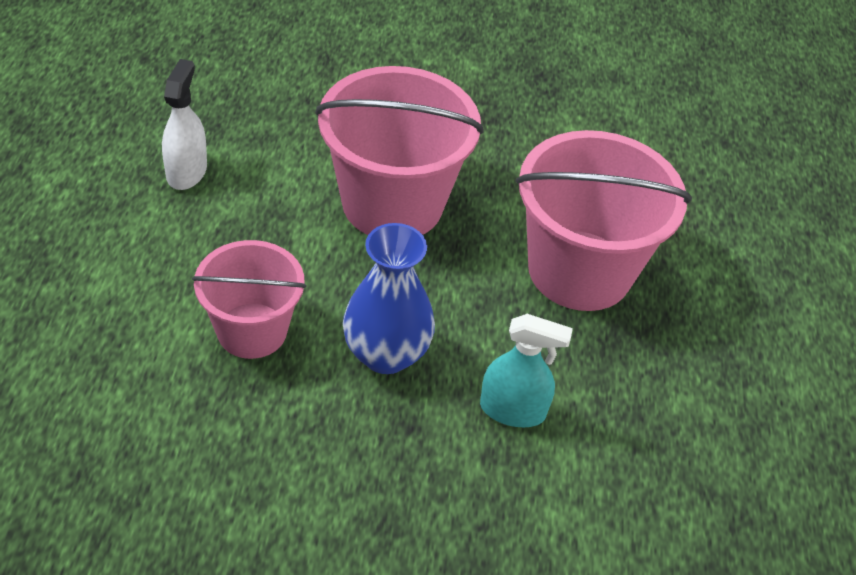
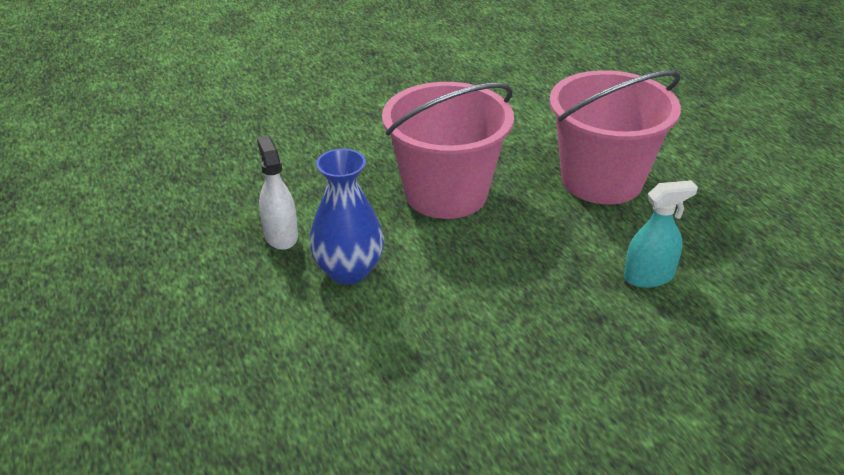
camera: 25 degrees left, 10 degrees down
(252, 330) = (432, 312): pink bucket -> none
(386, 354) = (536, 283): blue vase -> blue vase (348, 270)

